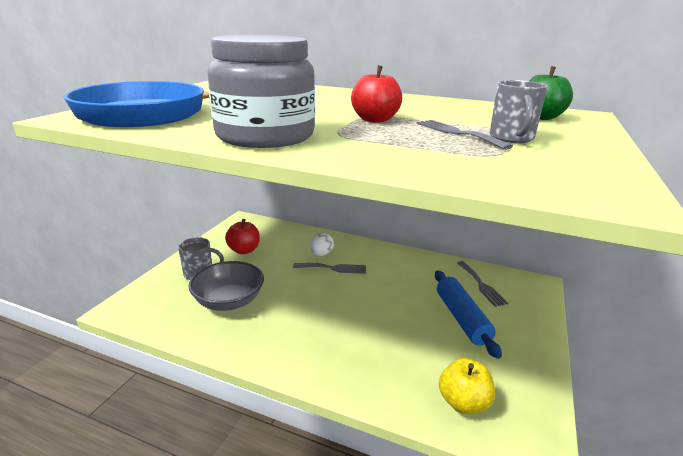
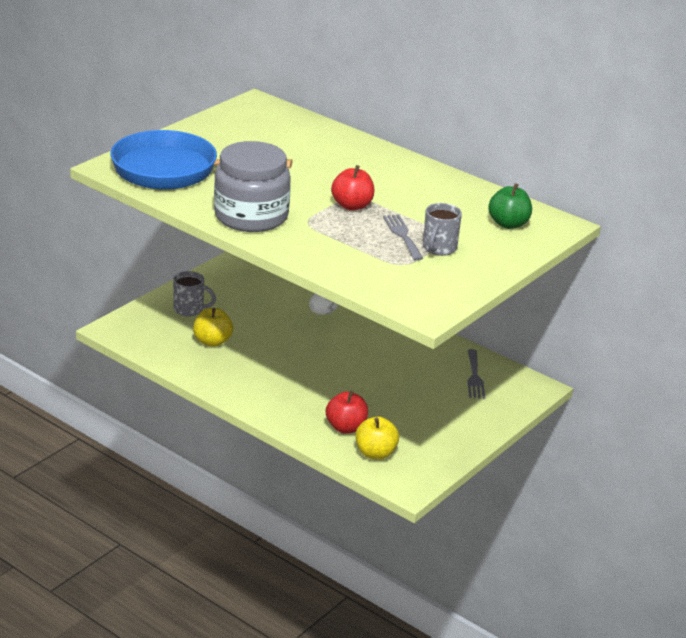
camera: 15 degrees right, 5 degrees up
(229, 301) = (212, 341): grey bowl -> yellow apple
(244, 250) = (241, 292): red apple -> red apple (346, 427)
(333, 268) = (328, 330): grey fork -> none
(461, 318) = (426, 400): blue rolling pin -> none

